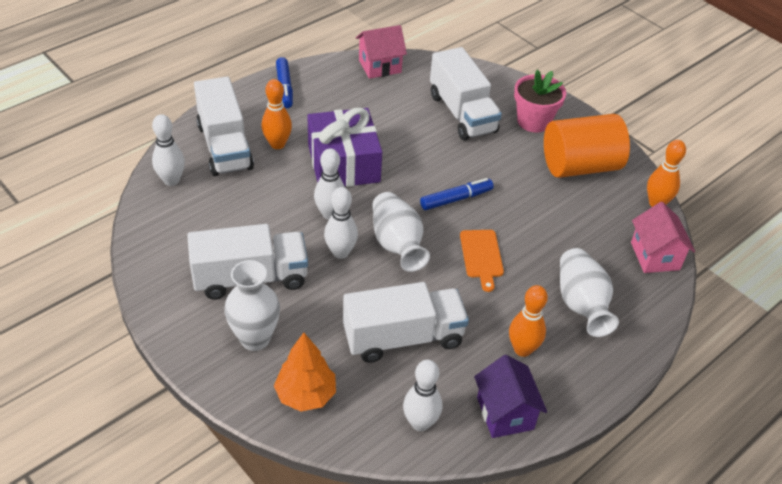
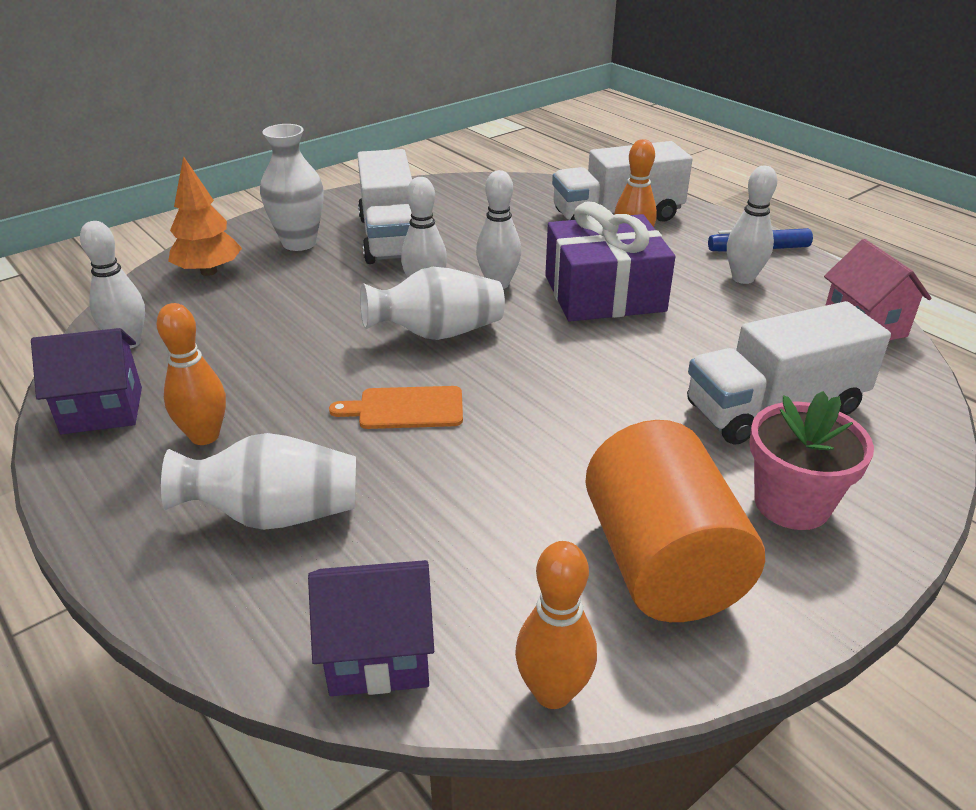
camera: 95 degrees right, 10 degrees down
(171, 180) = (549, 192): white bowling pin -> white bowling pin (743, 278)
(403, 337) = (266, 334): white truck -> none
(456, 199) = (538, 390): blue marker -> none
(655, 256) = (379, 654): pink house -> purple house

